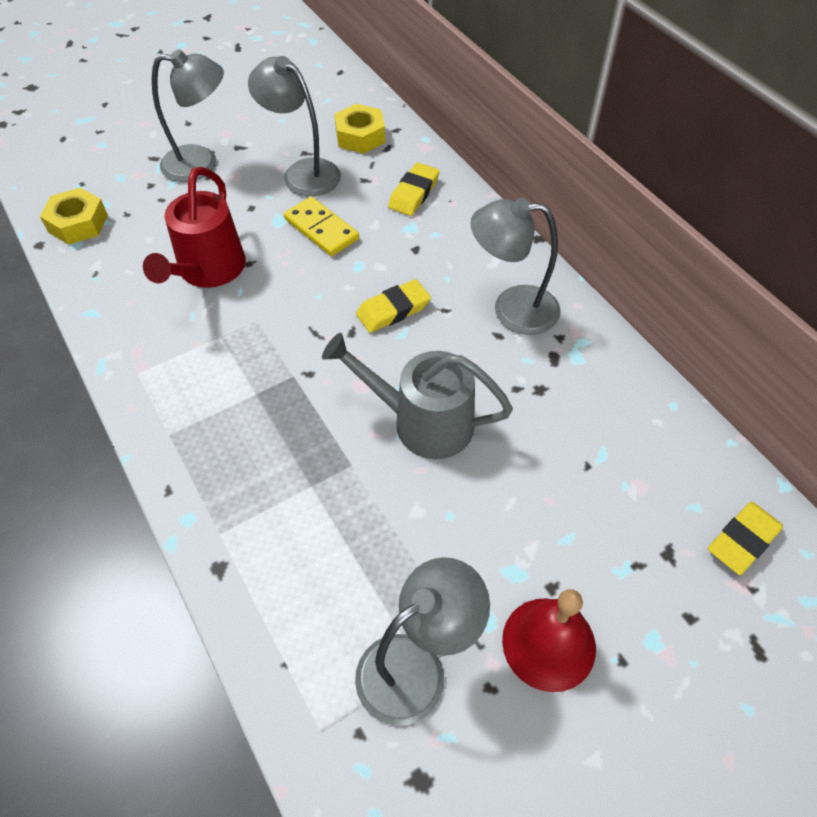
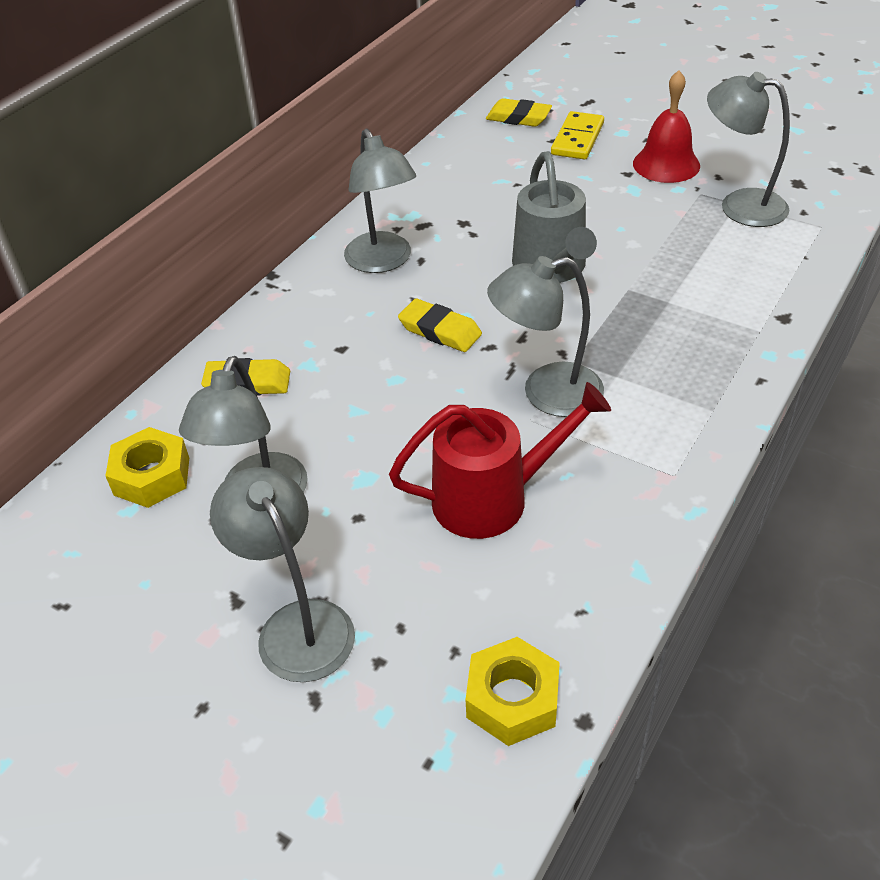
camera: 115 degrees left, 10 degrees down
(273, 341) = (546, 393): none -> grey lamp
(321, 229) = (357, 432): yellow domino -> yellow domino (577, 139)

